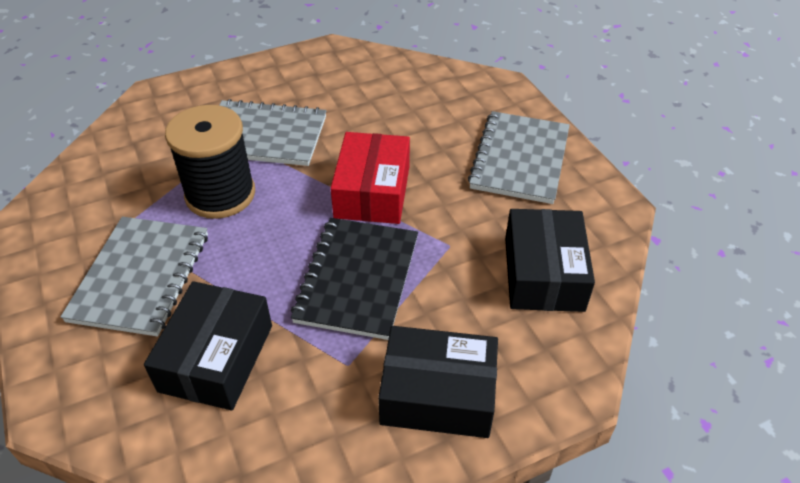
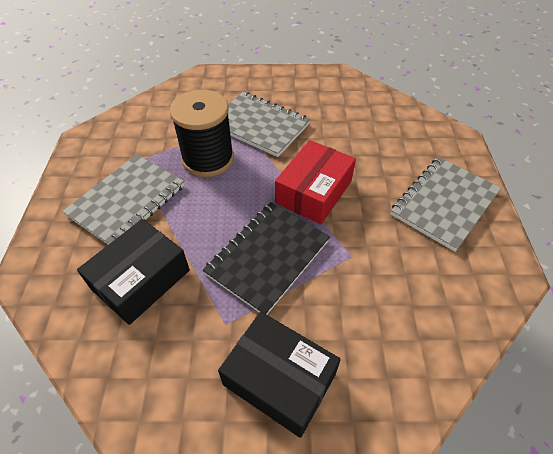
camera: 25 degrees right, 5 degrees up
(543, 273) = (417, 310): black box -> none

